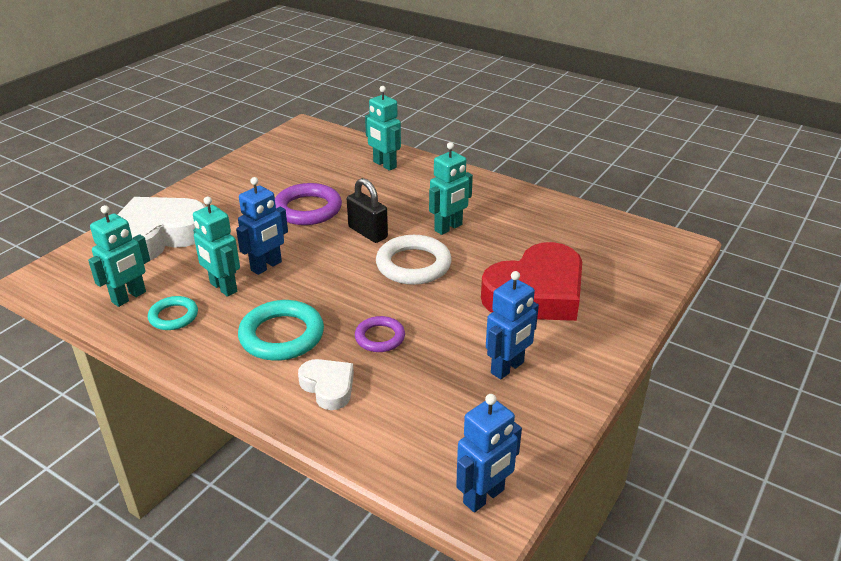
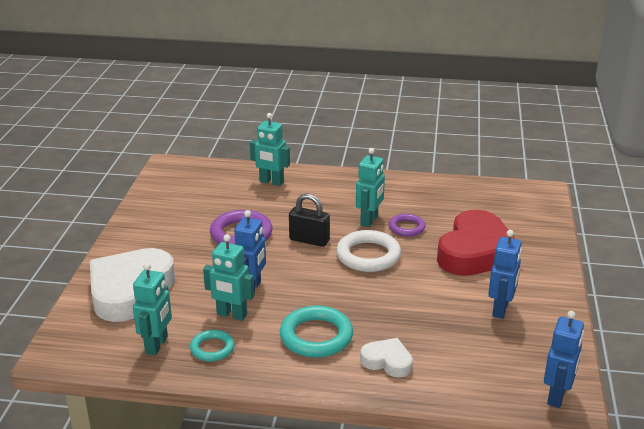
camera: 25 degrees left, 5 degrees down
(380, 337) = (392, 315): purple ring -> purple ring (406, 228)

